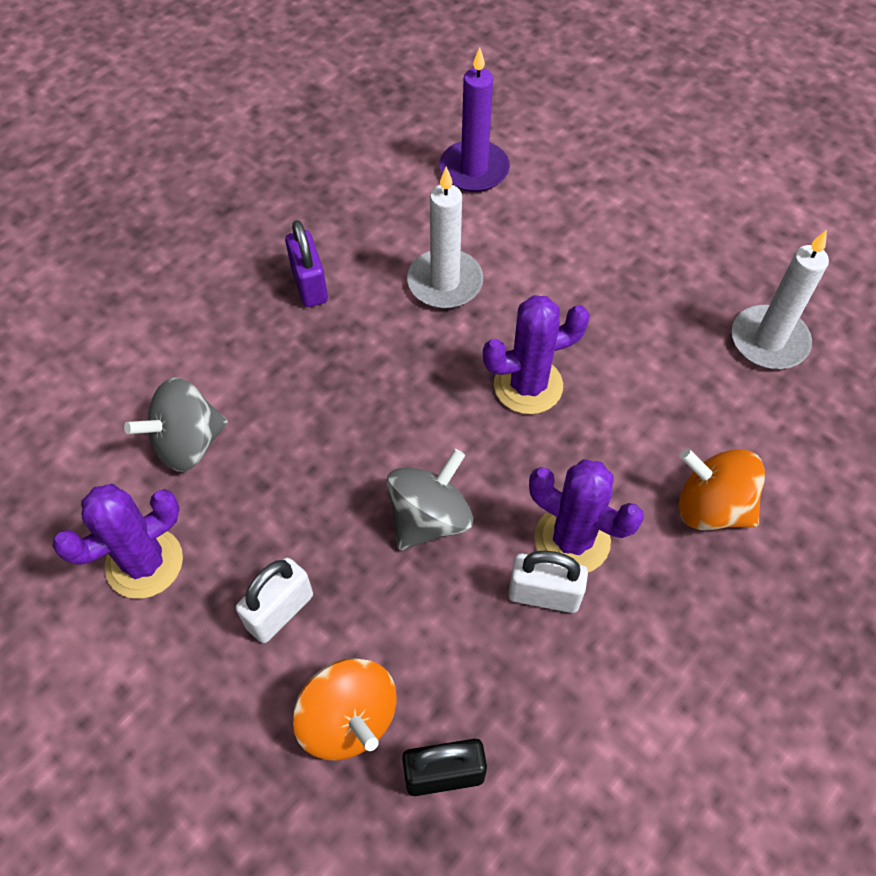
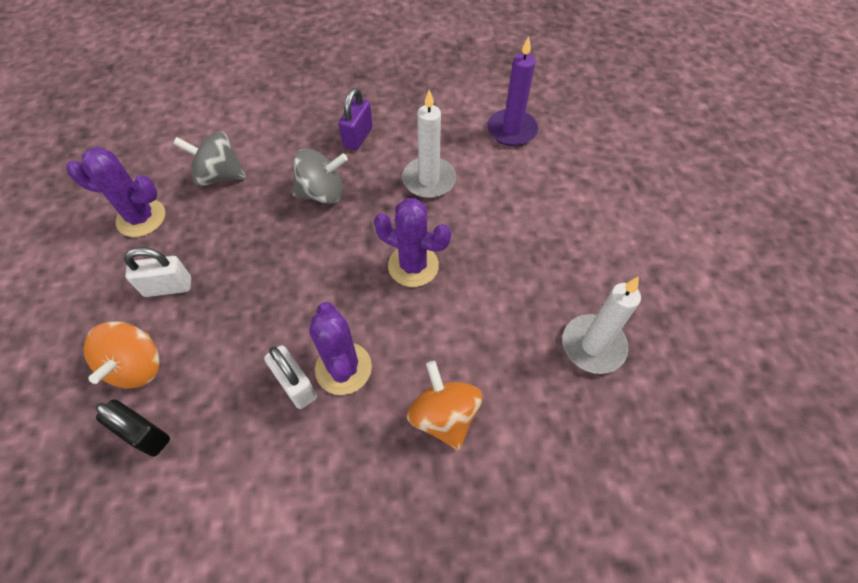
camera: 40 degrees right, 0 degrees up
(429, 518) = (284, 297): grey spinning top -> grey spinning top (322, 193)

